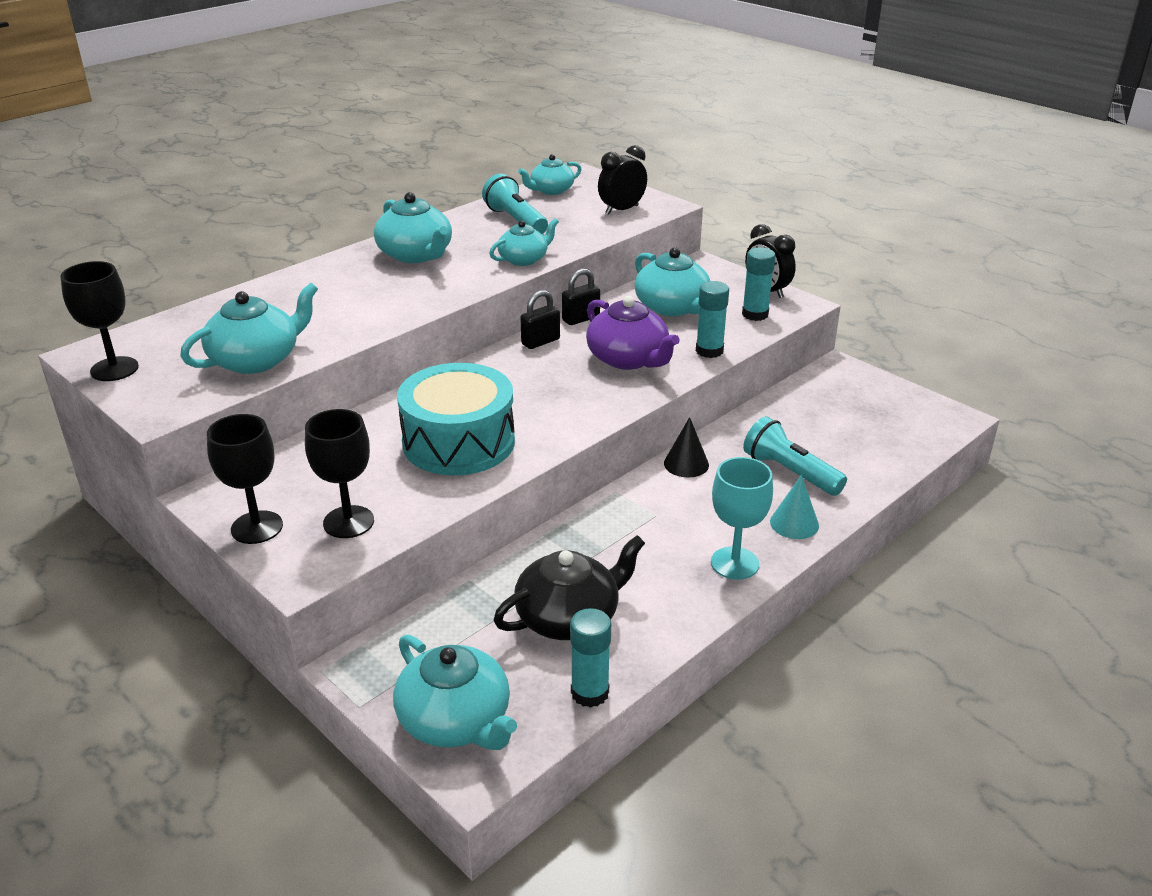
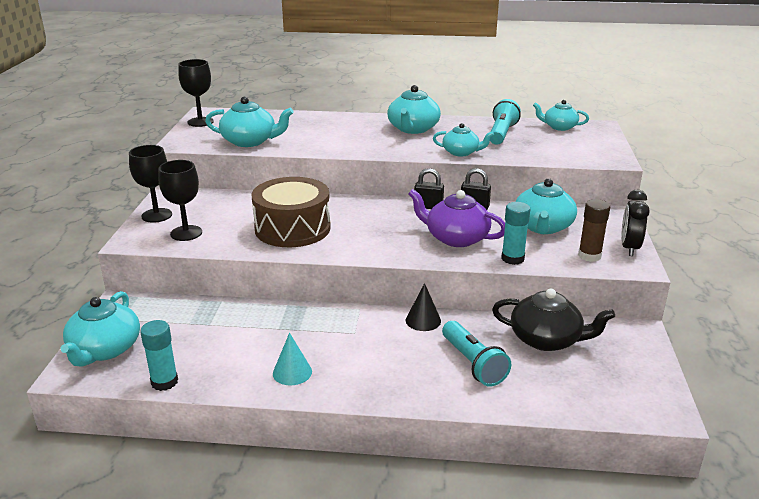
camera: 50 degrees right, 5 degrees down
(459, 442) = (292, 228): turquoise drum -> brown drum
(569, 617) = (223, 346): black teapot -> black teapot (547, 339)
(622, 210) = (579, 152): black clock -> none
(628, 359) = (455, 238): purple teapot -> purple teapot turned 105 degrees clockwise
(734, 563) = (343, 383): turquoise goblet -> none
(755, 314) = (589, 256): turquoise glue stick -> brown glue stick
(790, 472) = (473, 364): turquoise flashlight -> turquoise flashlight turned 150 degrees clockwise
(794, 523) = (417, 389): turquoise cone -> turquoise cone (292, 372)

